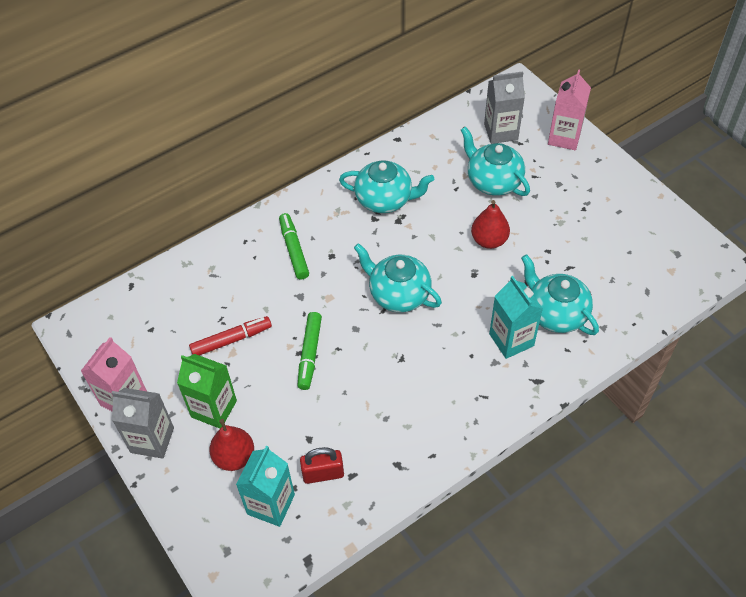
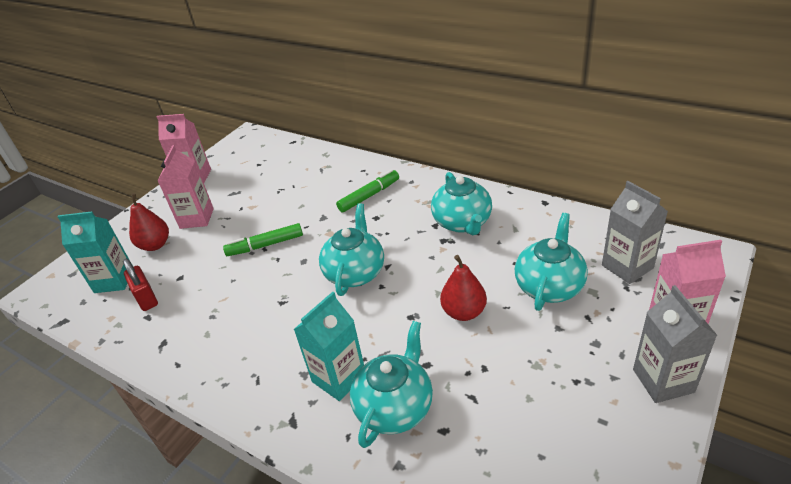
camera: 70 degrees right, 15 degrees down
(152, 440) = (163, 202): grey carton -> grey carton (663, 381)
(214, 409) = (197, 218): green carton -> pink carton
(231, 340) = (263, 201): red marker -> none

